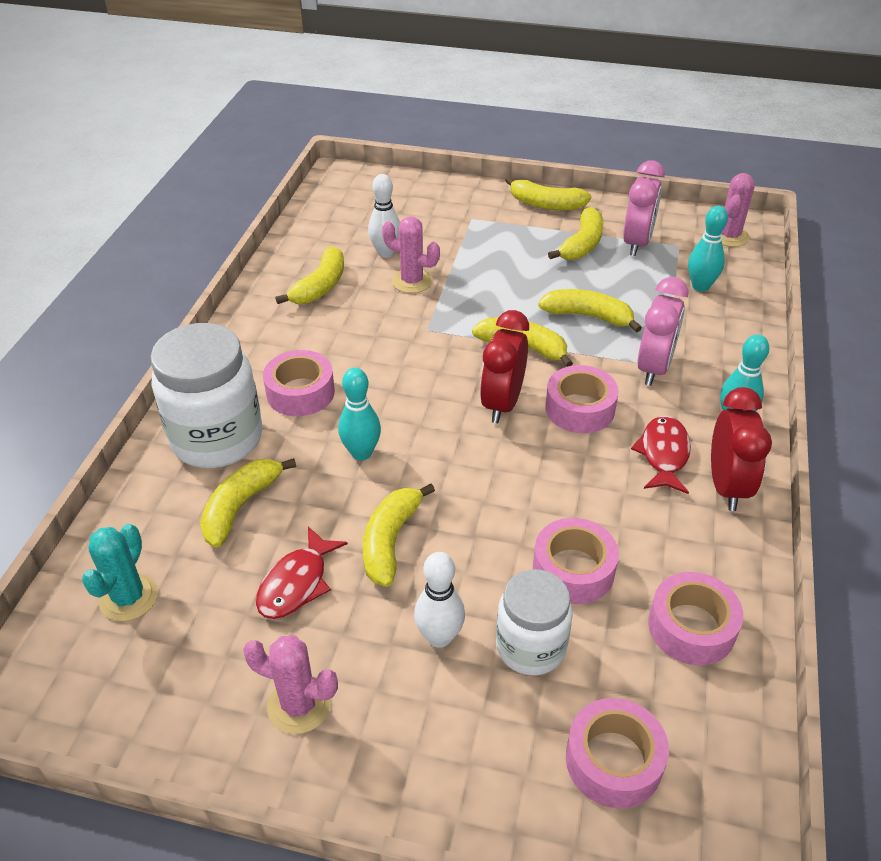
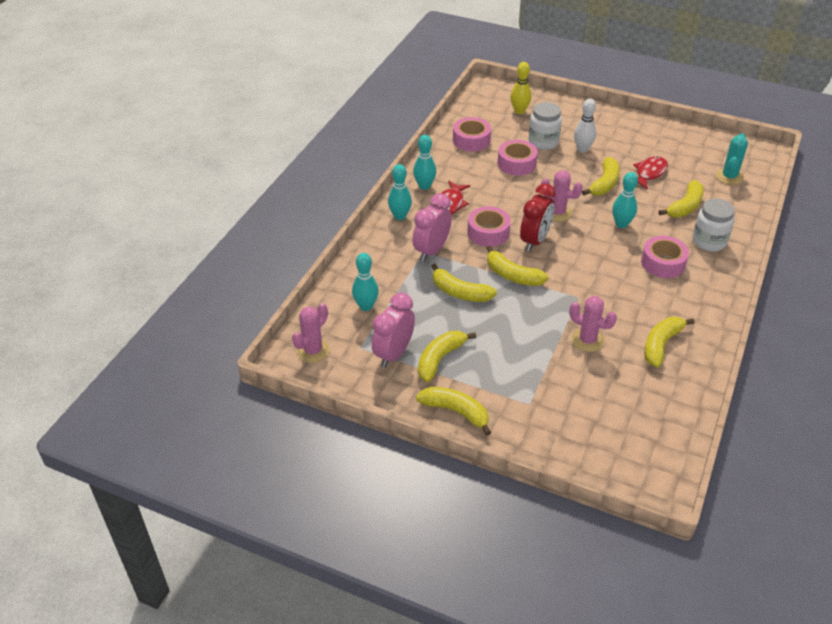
camera: 170 degrees left, 0 degrees up
(217, 439) = (709, 241): white jar -> white jar, size x0.62
(299, 705) = (642, 136): pink cactus -> pink cactus (557, 212)
(386, 253) = (609, 372): white bowling pin -> none
(613, 760) = (519, 111): pink tape -> yellow bowling pin
(727, 486) = (424, 186): red clock -> turquoise bowling pin

